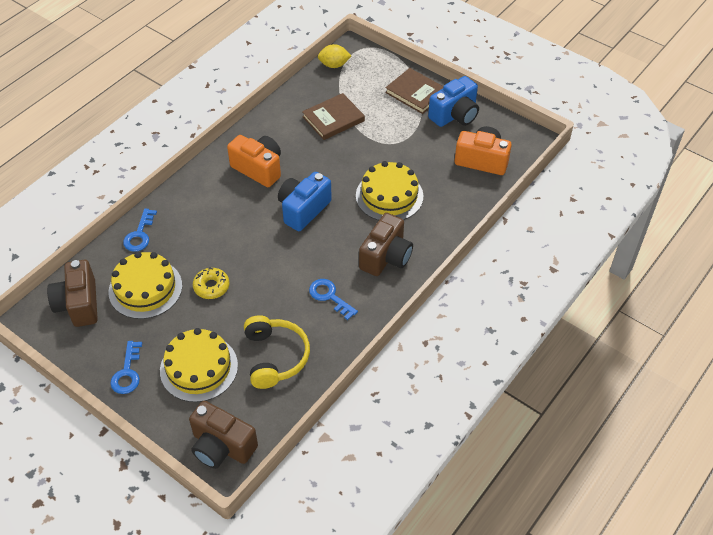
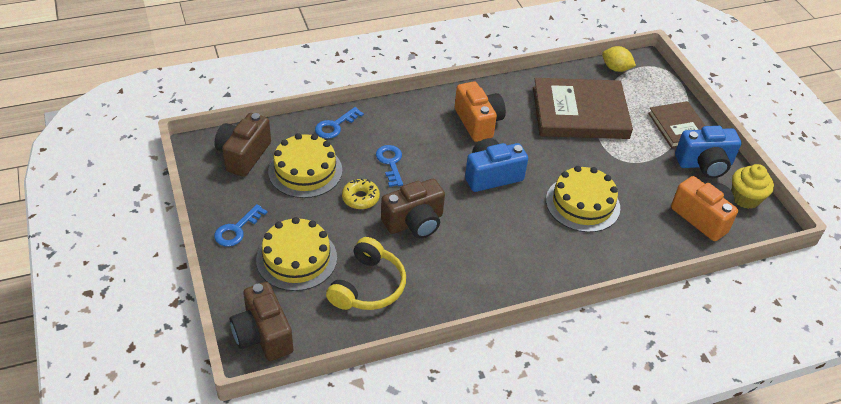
camera: 30 degrees right, 5 degrees down
(329, 297) = (457, 262): blue key -> blue key (390, 163)
(333, 119) = (580, 113): brown book -> brown book, size x1.71
(386, 257) = (538, 255): brown camera -> brown camera (414, 222)
(501, 128) = (745, 198): none -> yellow cupcake

